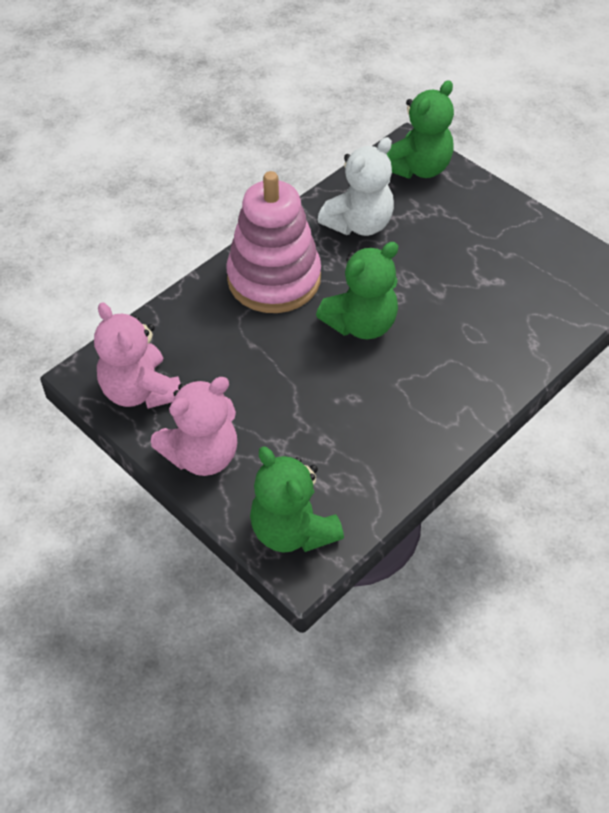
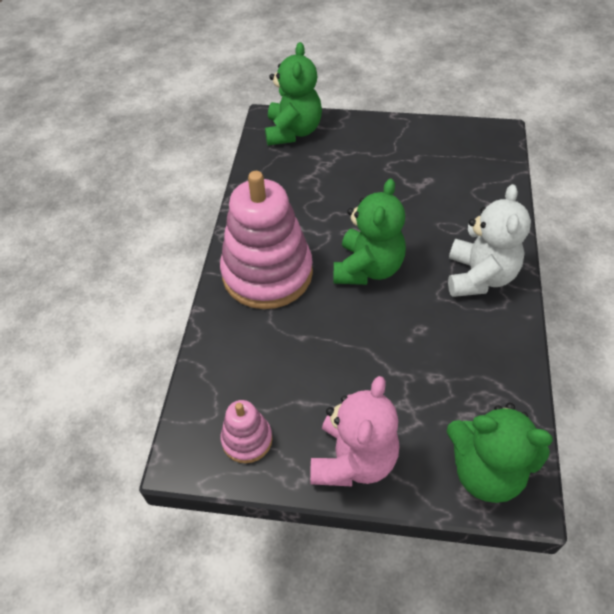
camera: 35 degrees left, 0 degrees up
(140, 391) = (247, 439): pink teddy bear -> pink stacking toy
(359, 224) = (291, 194): white teddy bear -> white teddy bear (479, 276)

